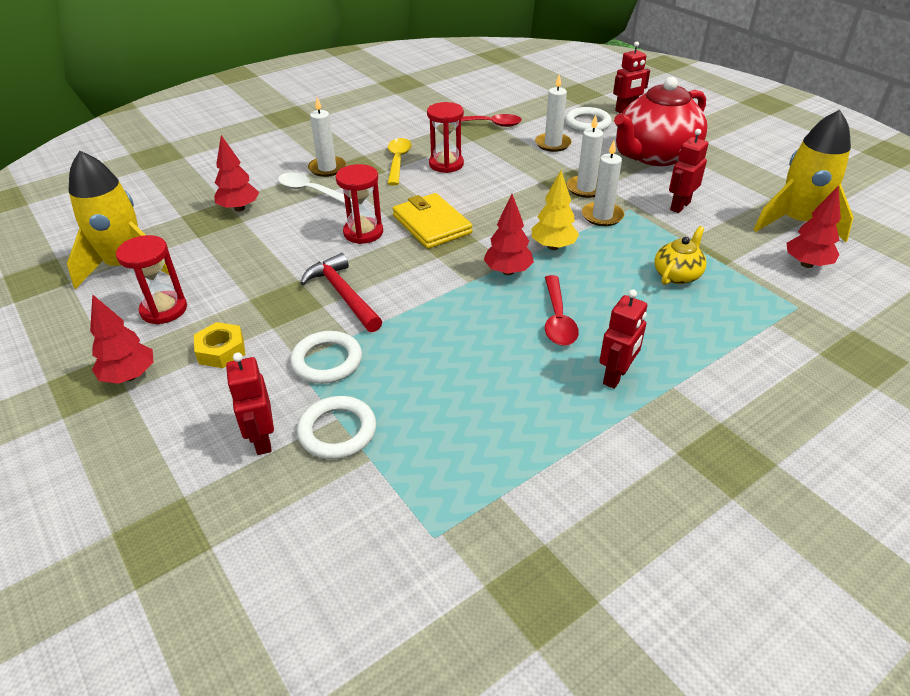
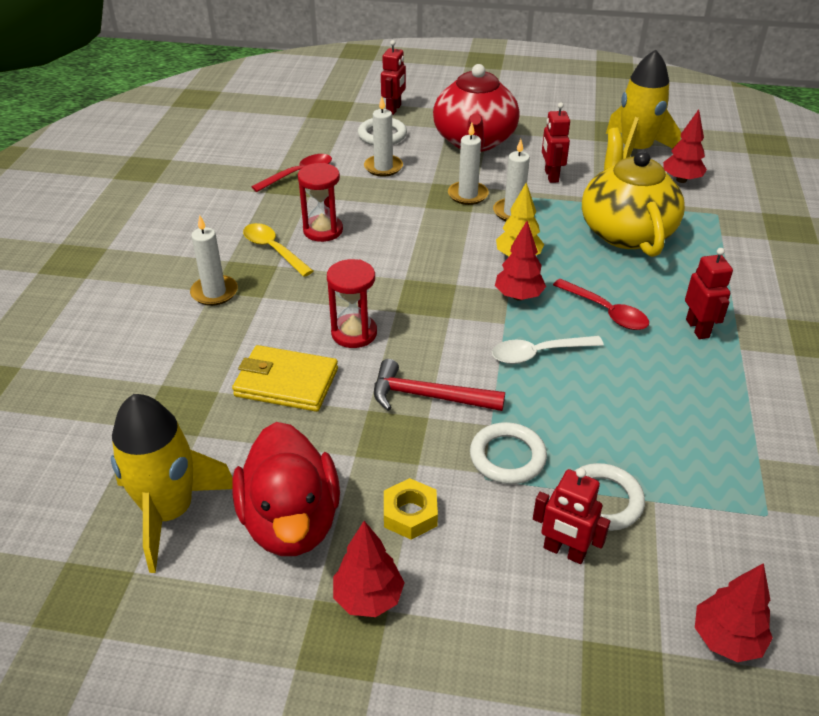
camera: 45 degrees left, 0 degrees up
(164, 310) = (291, 521): red hourglass -> red duck
(239, 208) = (191, 382): red tree -> red tree (726, 639)
(311, 191) = (237, 324): white spoon -> white spoon (538, 353)
(431, 224) = (399, 292): yellow wallet -> yellow wallet (286, 382)
(677, 275) = (625, 231): yellow teapot -> yellow teapot, size x2.15

